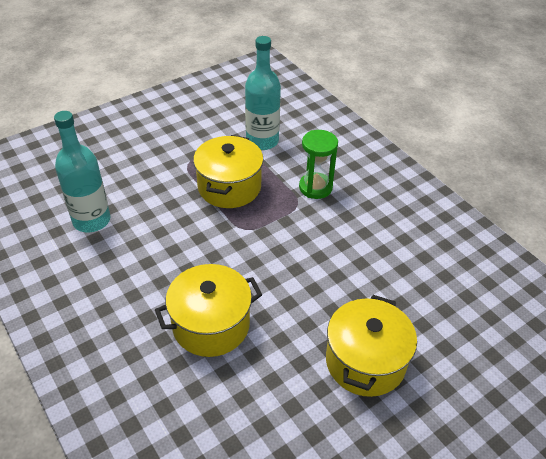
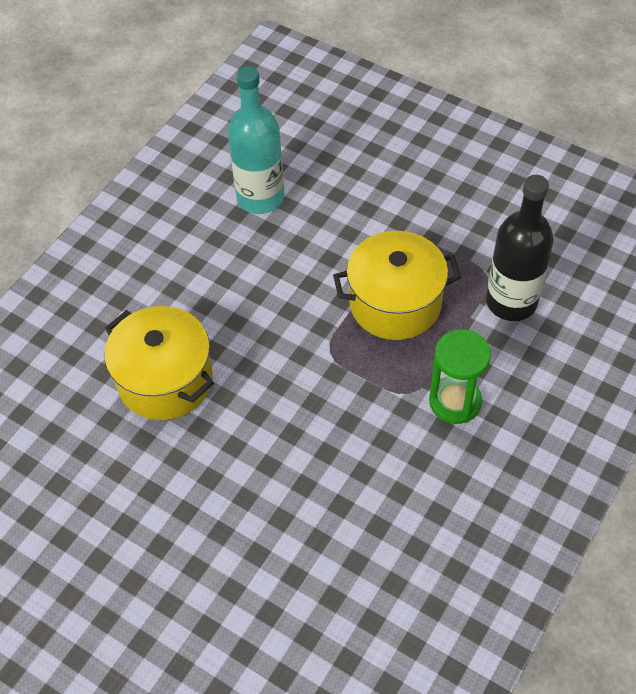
camera: 70 degrees right, 10 degrees up
(262, 141) = (511, 302): turquoise bottle -> black bottle
(365, 361) = (181, 561): yellow pot -> none

